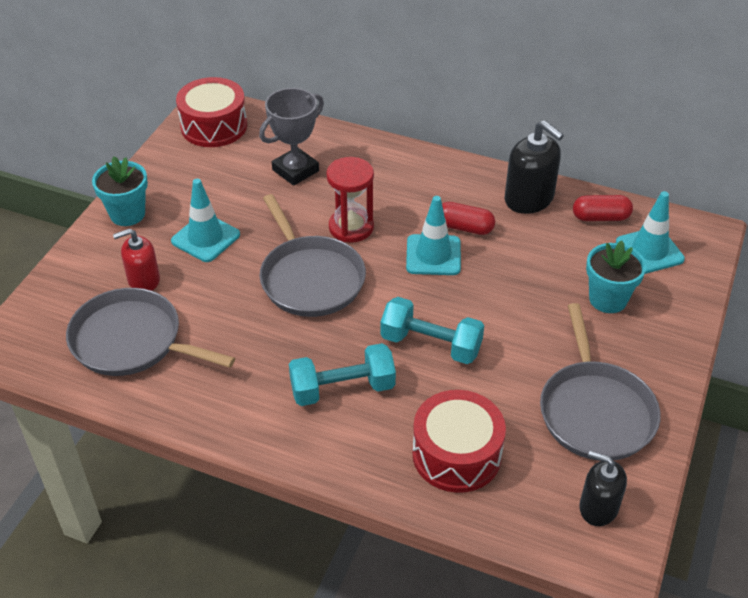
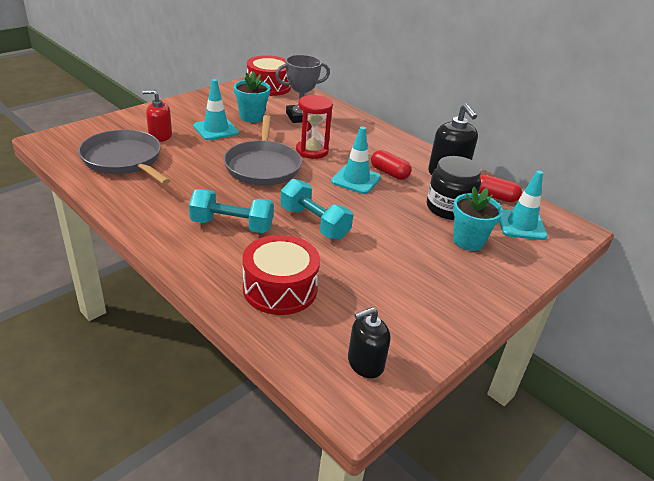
camera: 20 degrees right, 10 degrees down
(127, 214) = (181, 107): turquoise flower pot -> turquoise flower pot (251, 117)
(561, 257) = (449, 208): none -> black jar
(595, 411) = (409, 301): grey pan -> none
(598, 507) = (365, 363): black soap dispenser -> black soap dispenser turned 75 degrees counterclockwise

